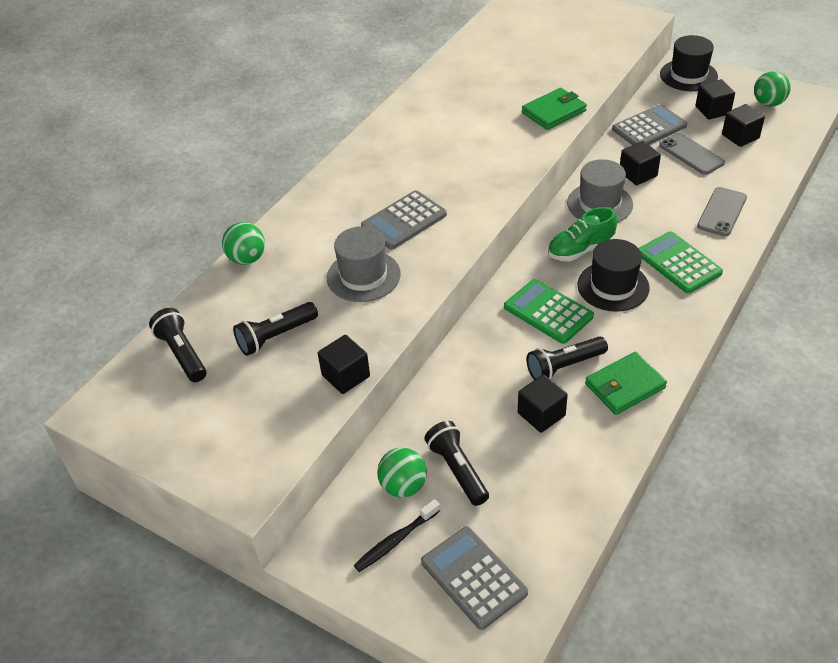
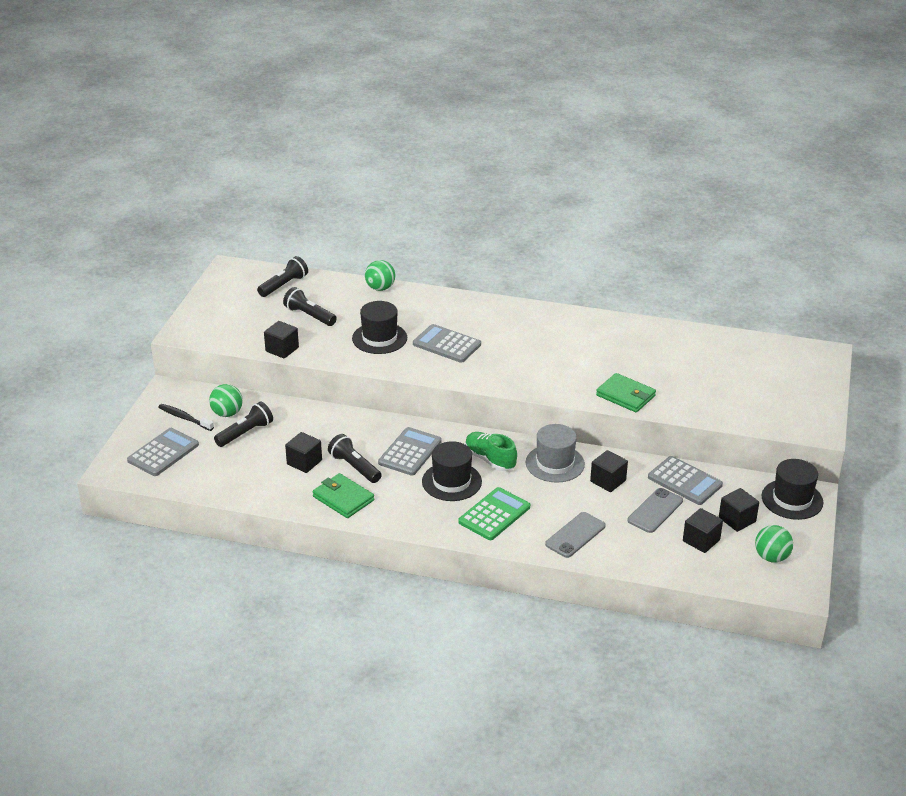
camera: 70 degrees right, 10 degrees down
(363, 276) = (379, 338): grey hat -> black hat
(548, 312) = (410, 452): green calculator -> grey calculator
(722, 212) = (575, 535): grey phone -> grey phone turned 60 degrees counterclockwise

